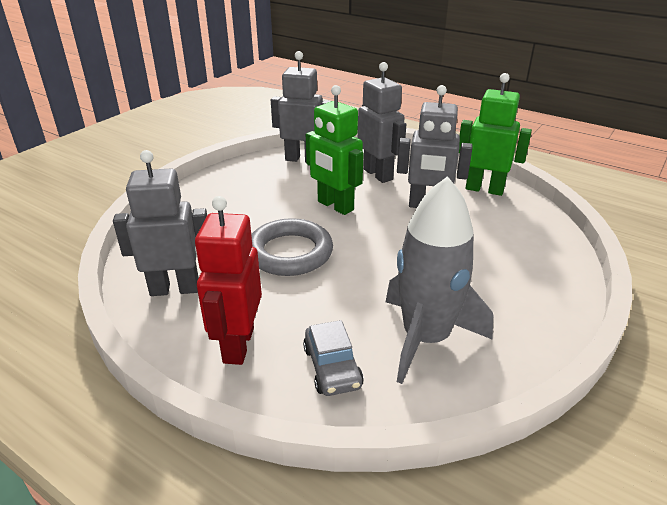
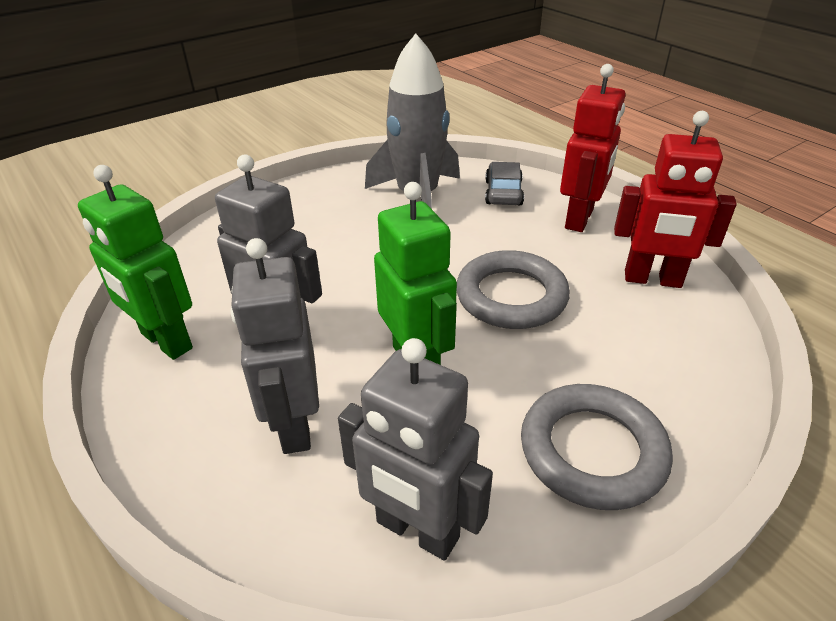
camera: 160 degrees left, 5 degrees up
(175, 289) = (652, 279): grey robot -> red robot
(230, 190) = (592, 451): none -> grey ring

